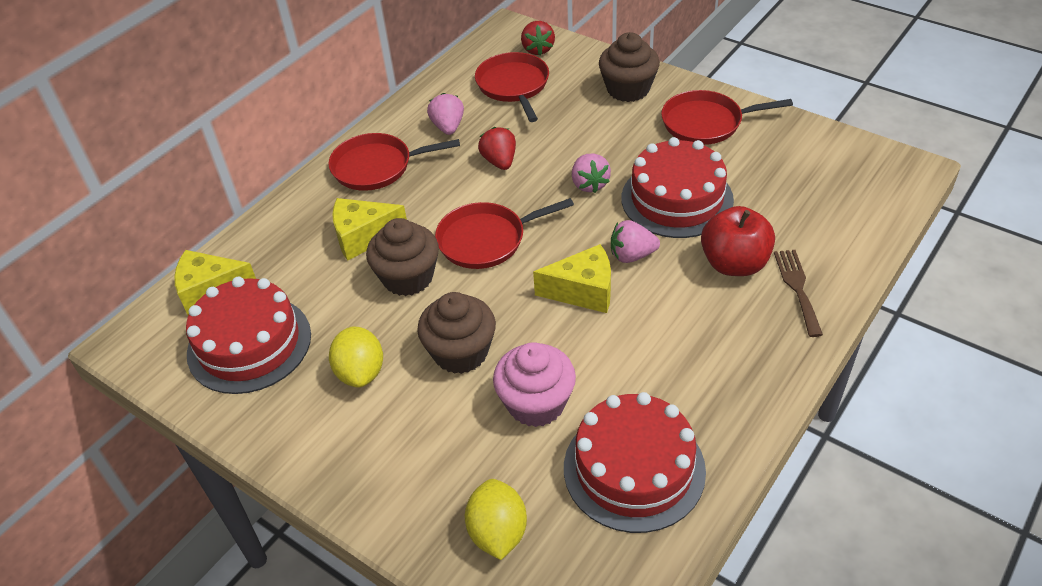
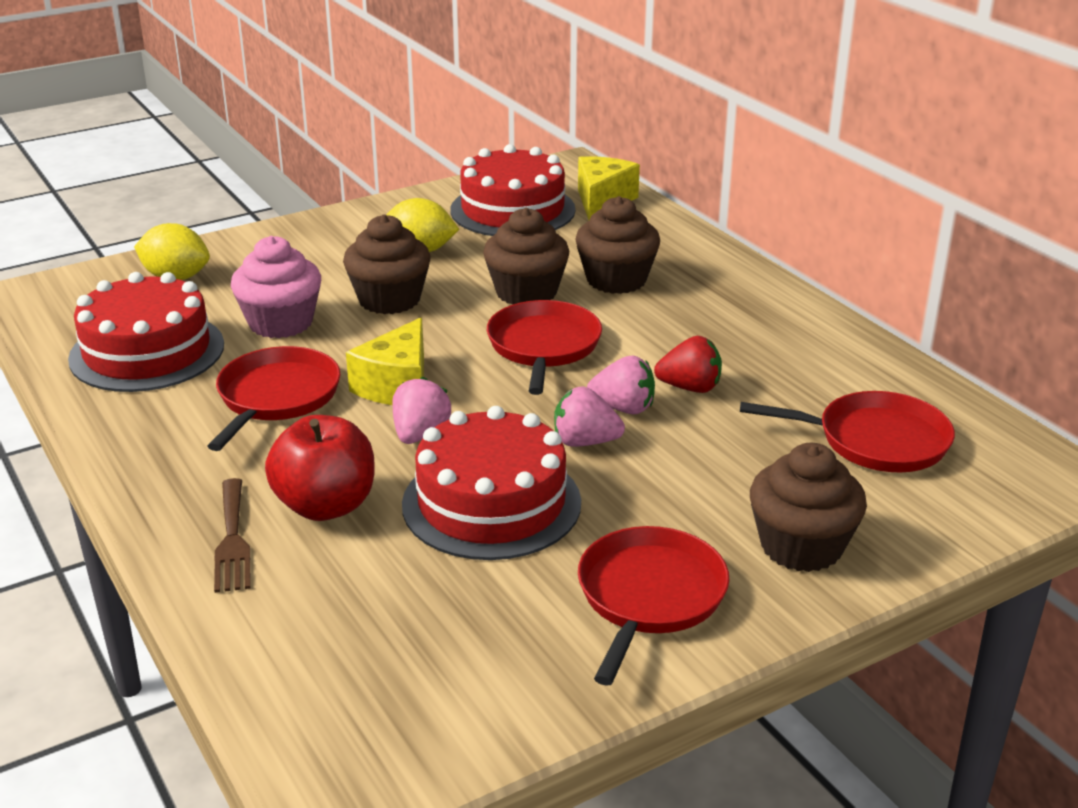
camera: 110 degrees right, 15 degrees down
(363, 237) = (616, 280): yellow cheese -> brown cupcake
(376, 167) = (743, 306): red pan -> red pan (276, 397)
(448, 127) = (798, 367): pink strawberry -> pink strawberry (623, 408)
(538, 49) = (978, 489): red strawberry -> none
(797, 288) = (232, 540): brown fork -> brown fork turned 60 degrees clockwise

